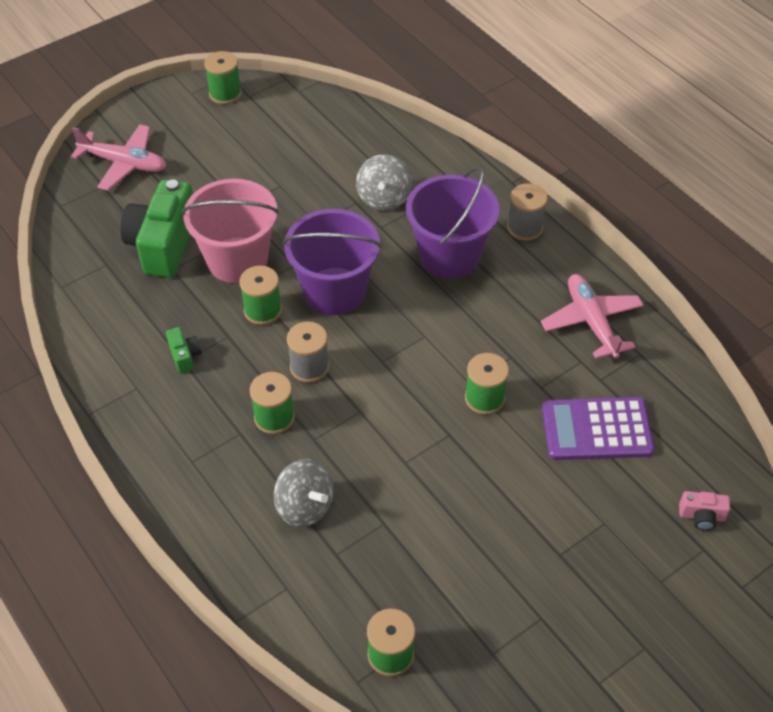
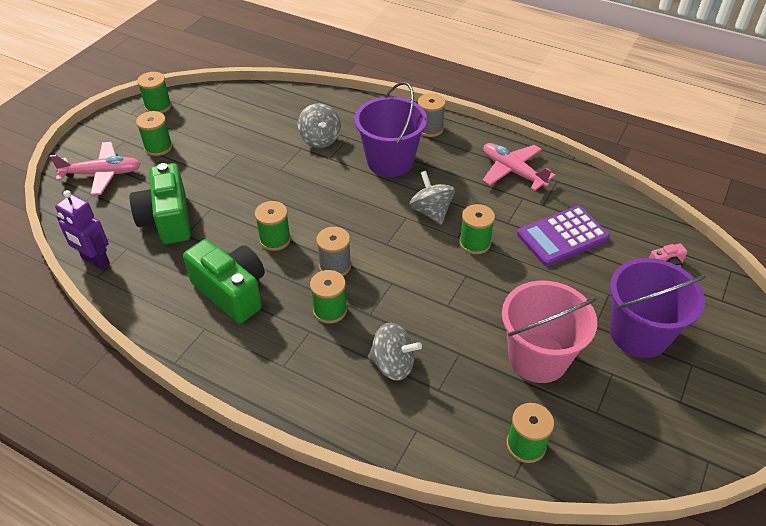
camera: 25 degrees left, 5 degrees down
(68, 268) = (95, 261): none -> purple robot
(185, 356) = (231, 292): green camera -> green camera, size x2.29
(199, 148) = (158, 147): none -> green spool
(237, 260) = (234, 212): pink bucket -> pink bucket (538, 358)
(334, 291) = (322, 209): purple bucket -> purple bucket (639, 334)
(458, 339) = (431, 212): none -> grey spinning top

